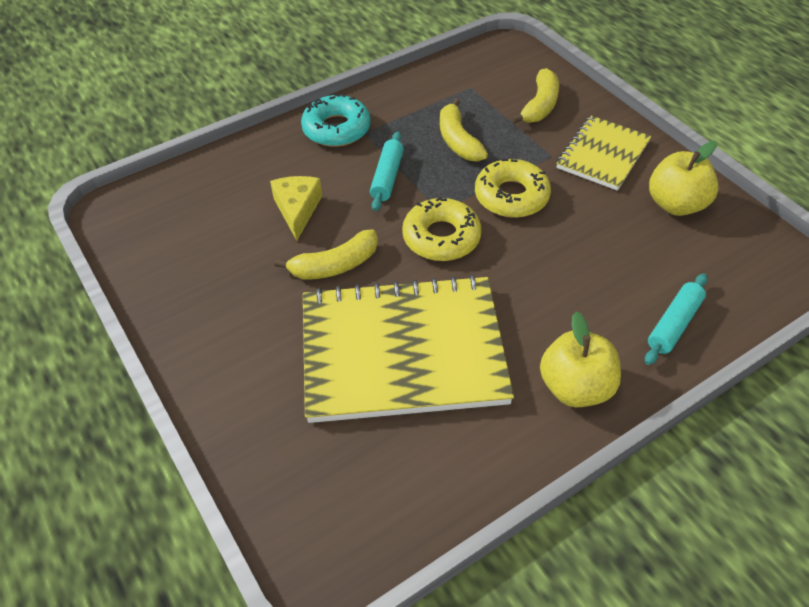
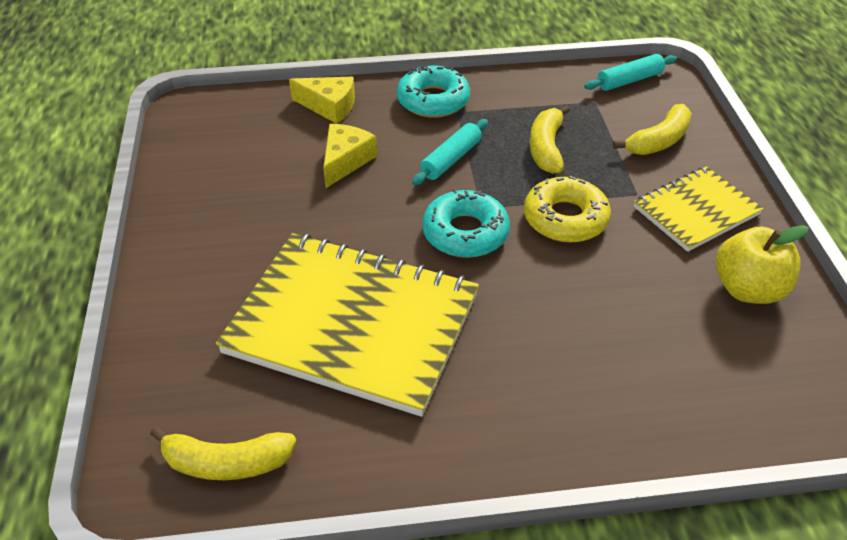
camera: 25 degrees right, 5 degrees down
(247, 164) = (329, 106): none -> yellow cheese
(335, 265) = (344, 222): yellow banana -> yellow banana (226, 462)
(441, 237) = (465, 233): yellow donut -> turquoise donut
(575, 387) = (502, 429): yellow apple -> none
(674, 324) = (658, 411): turquoise rolling pin -> turquoise rolling pin (629, 80)

